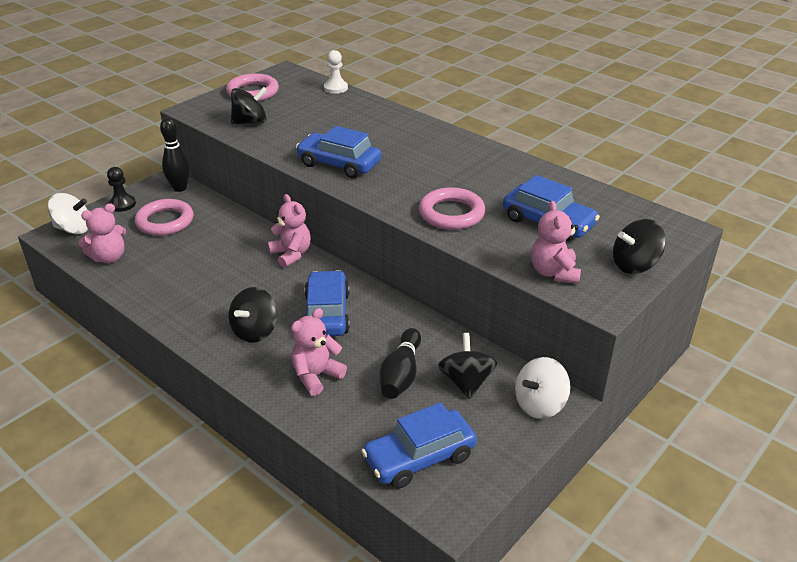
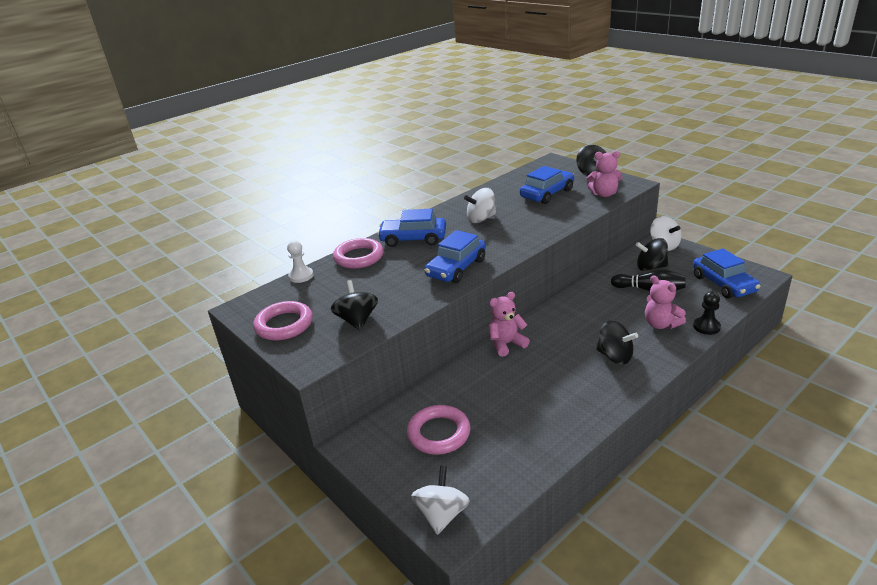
camera: 80 degrees left, 5 degrees down
(109, 257) = (505, 469): pink teddy bear -> none
(122, 204) = (394, 476): black pawn -> black pawn (706, 327)
(180, 188) = (370, 430): black bowling pin -> none
(327, 313) = (587, 322): blue car -> blue car (413, 239)
(451, 213) = (536, 223): pink ring -> pink ring (359, 257)
(462, 174) = (481, 219): none -> white spinning top

